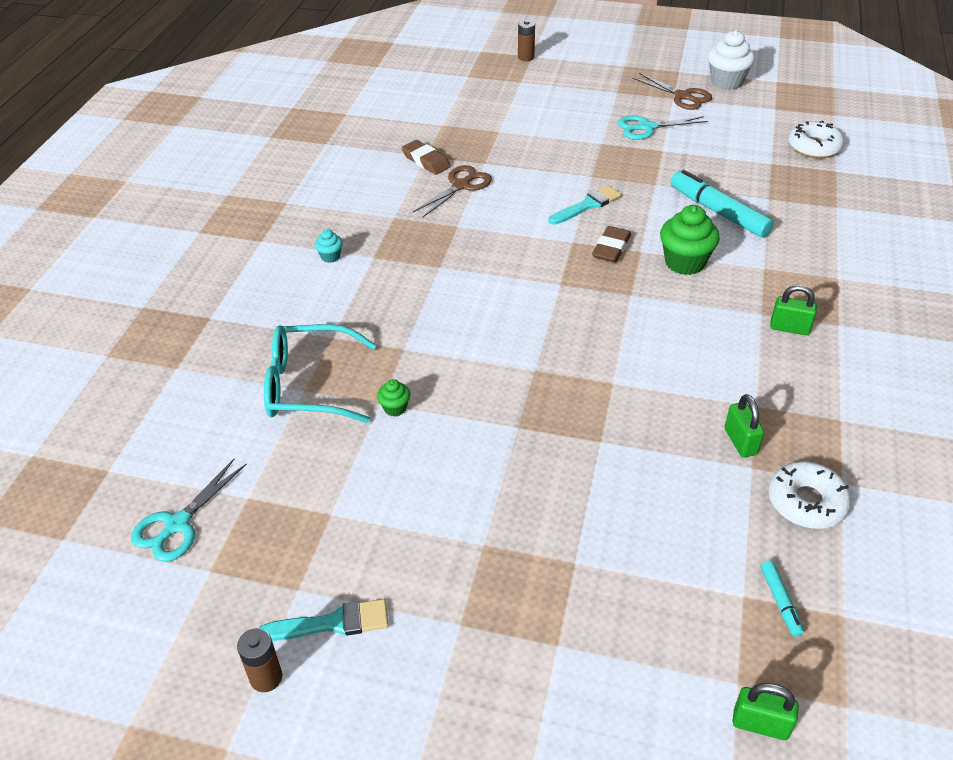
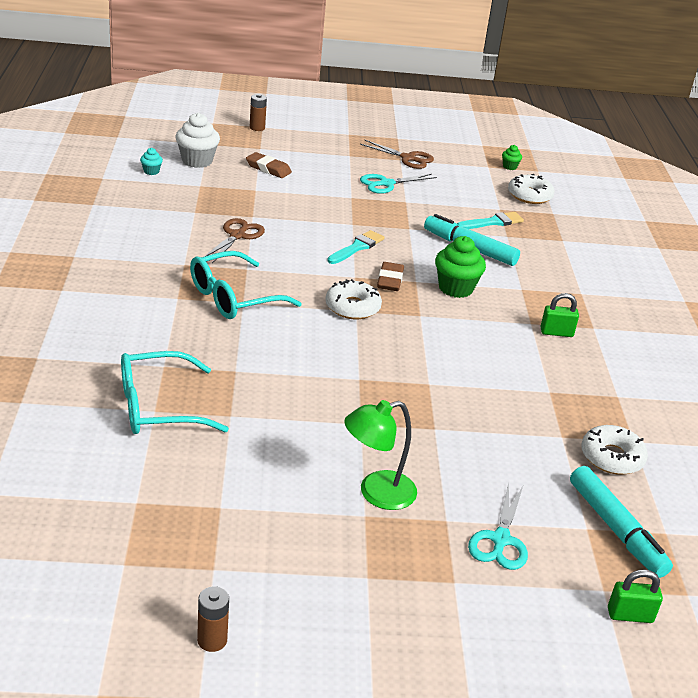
camera: 20 degrees left, 10 degrees down
(177, 524) = (77, 531): turquoise scissors -> turquoise scissors (500, 540)
(330, 257) = (136, 300): turquoise cupcake -> turquoise cupcake (151, 171)
(332, 623) = (255, 591): turquoise brush -> turquoise brush (493, 222)
(395, 408) = (246, 418): green cupcake -> green cupcake (509, 167)
(426, 161) = (196, 216): brown eraser -> brown eraser (268, 169)
(433, 260) = (234, 297): none -> turquoise glasses
(506, 517) = (376, 493): none -> green lamp
(557, 279) = (352, 307): none -> white donut
(726, 82) = (441, 146): white cupcake -> white cupcake (197, 161)
(740, 442) = (547, 419): green padlock -> none
(780, 601) = (616, 529): turquoise marker -> turquoise marker, size x2.12

